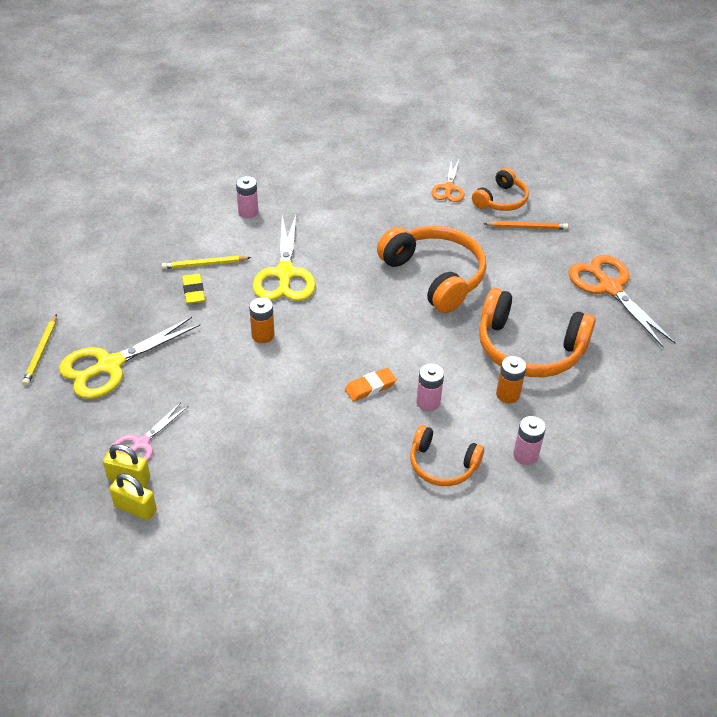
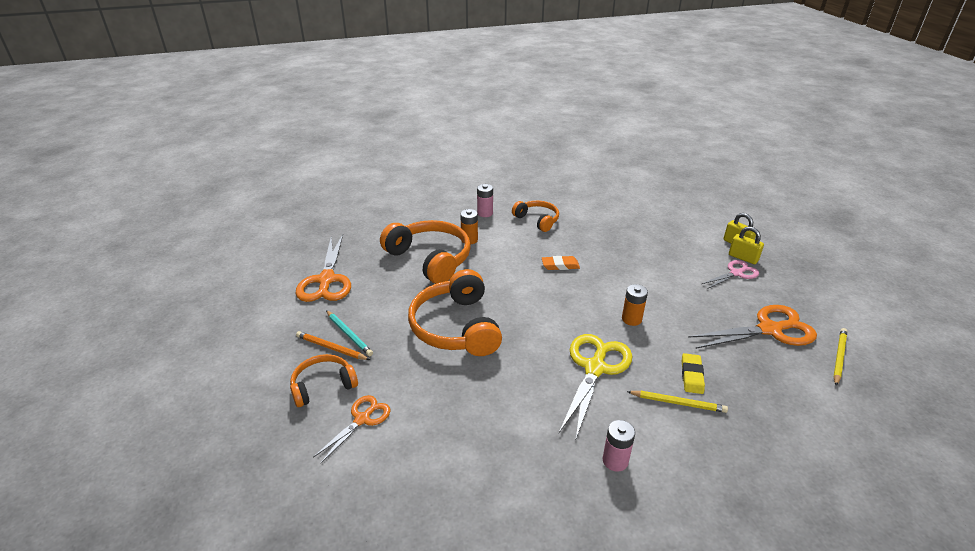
camera: 155 degrees left, 10 degrees down
(110, 365) = (769, 330): yellow scissors -> orange scissors
(428, 402) = (525, 248): pink battery -> none
(525, 242) = (349, 334): none -> turquoise pencil

